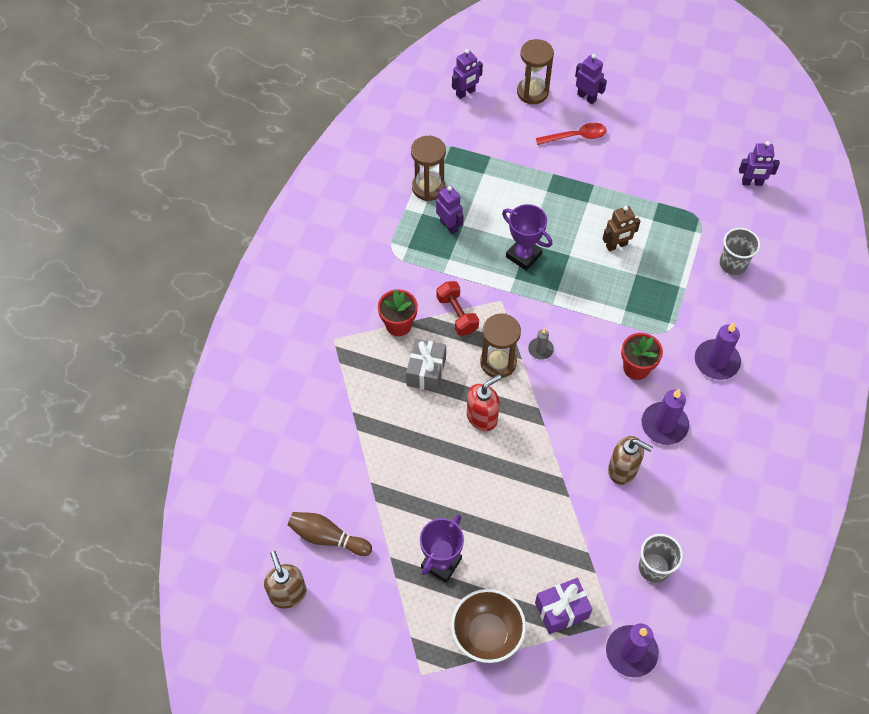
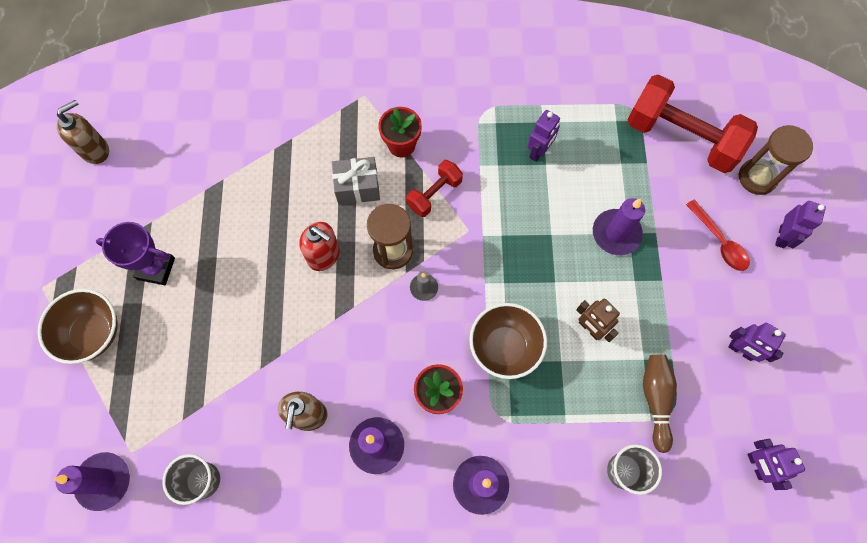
camera: 70 degrees right, 10 degrees up
(327, 537) = (157, 163): brown bowling pin -> brown bowling pin (655, 400)
(428, 187) = (577, 117): brown hourglass -> none
(465, 93) = (719, 112): purple robot -> purple robot (740, 350)
(477, 125) = (681, 137): none -> red dumbbell
(523, 255) = (534, 235): purple trophy -> none
(543, 199) = (616, 233): none -> purple candle
(561, 610) = (133, 397): purple gift -> none
(612, 308) = (504, 347): none -> brown bowl

